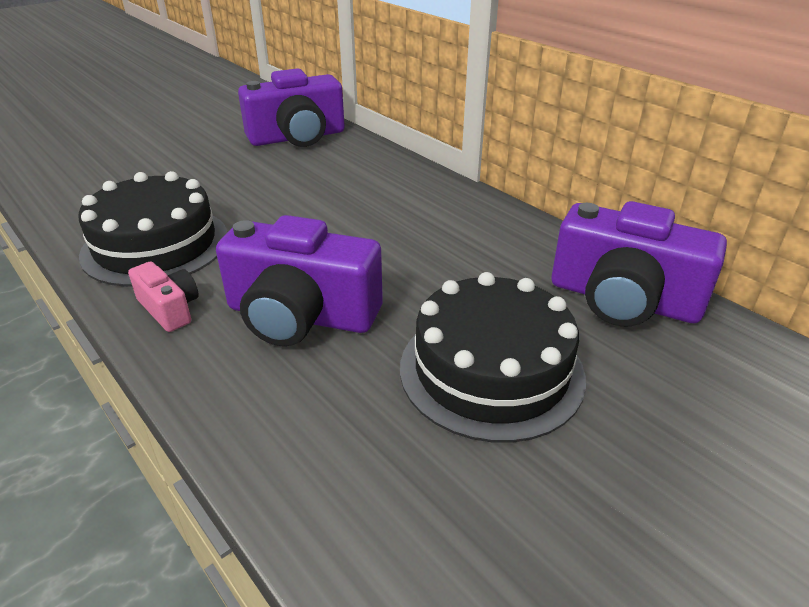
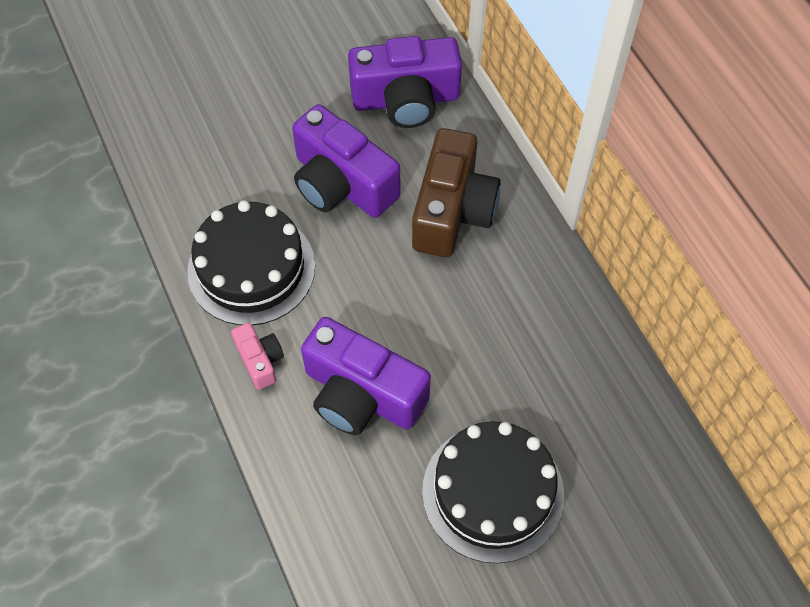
camera: 15 degrees right, 25 degrees up
(360, 185) = (452, 211): none -> brown camera
(623, 299) = (633, 441): purple camera -> purple camera (342, 184)

